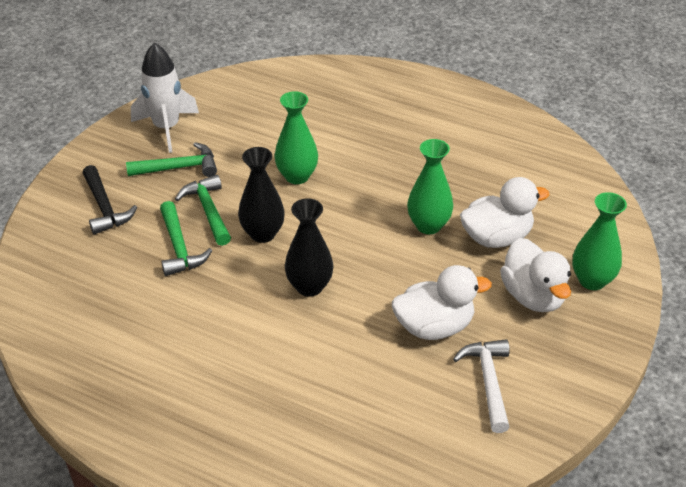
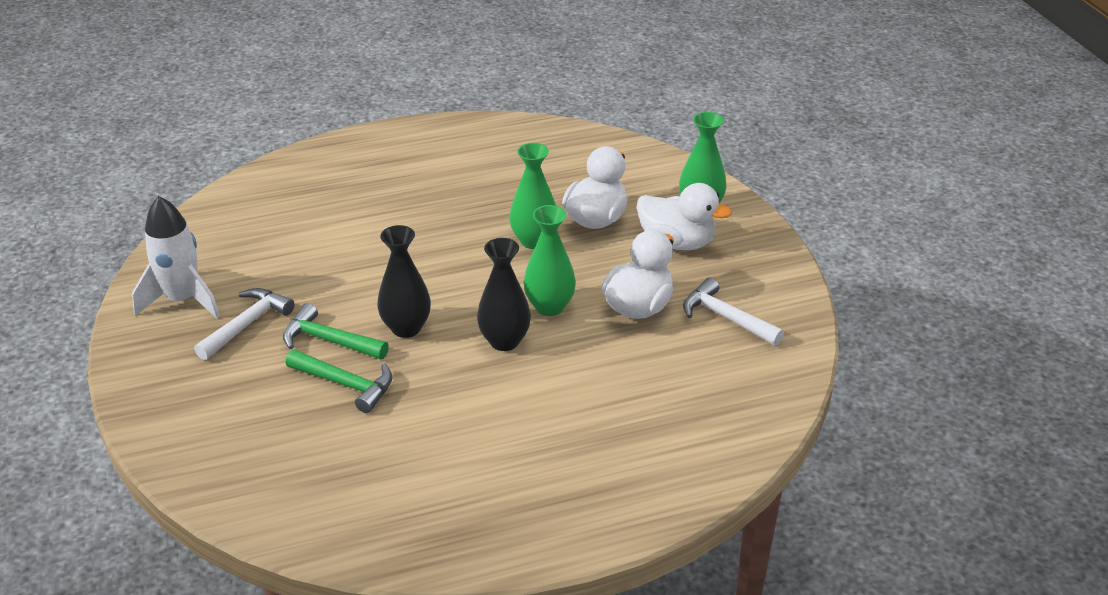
camera: 45 degrees left, 5 degrees down
(105, 207) = (221, 399): black hammer -> none
(179, 168) = (247, 324): green hammer -> white hammer
(297, 176) = (371, 268): green vase -> green vase (549, 307)

